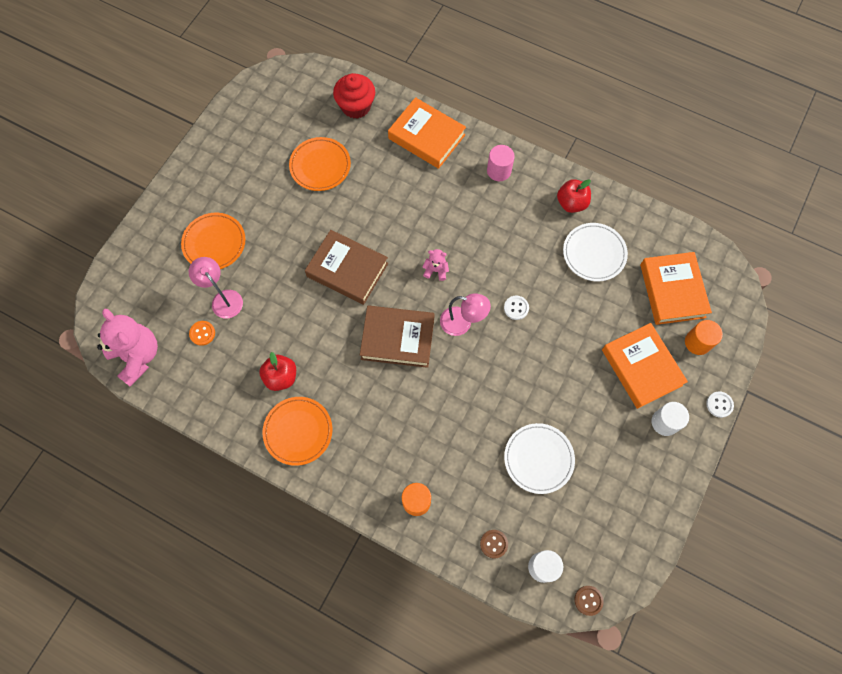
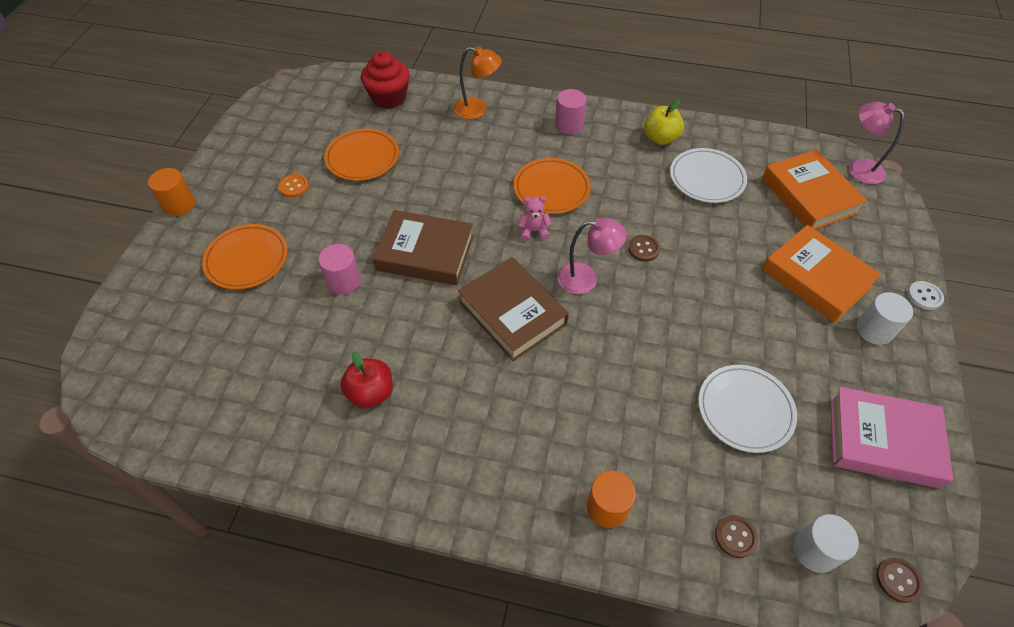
camera: 15 degrees left, 15 degrees down
(137, 356) = (159, 414): pink teddy bear -> none
(202, 333) = (249, 365): orange button -> orange button (294, 187)
(223, 299) = (271, 318): pink lamp -> pink lamp (858, 168)
(281, 280) = (344, 281): none -> pink cylinder
(298, 431) = (412, 456): orange plate -> orange plate (551, 189)
(397, 339) = (512, 313): brown book -> brown book turned 60 degrees clockwise
(426, 136) = (477, 110): orange book -> orange lamp
(516, 308) = (643, 249): white button -> brown button
(571, 203) = (660, 138): red apple -> yellow apple
(627, 507) = (882, 440): none -> pink book
(697, 342) = (864, 239): orange cylinder -> orange cylinder (179, 205)

